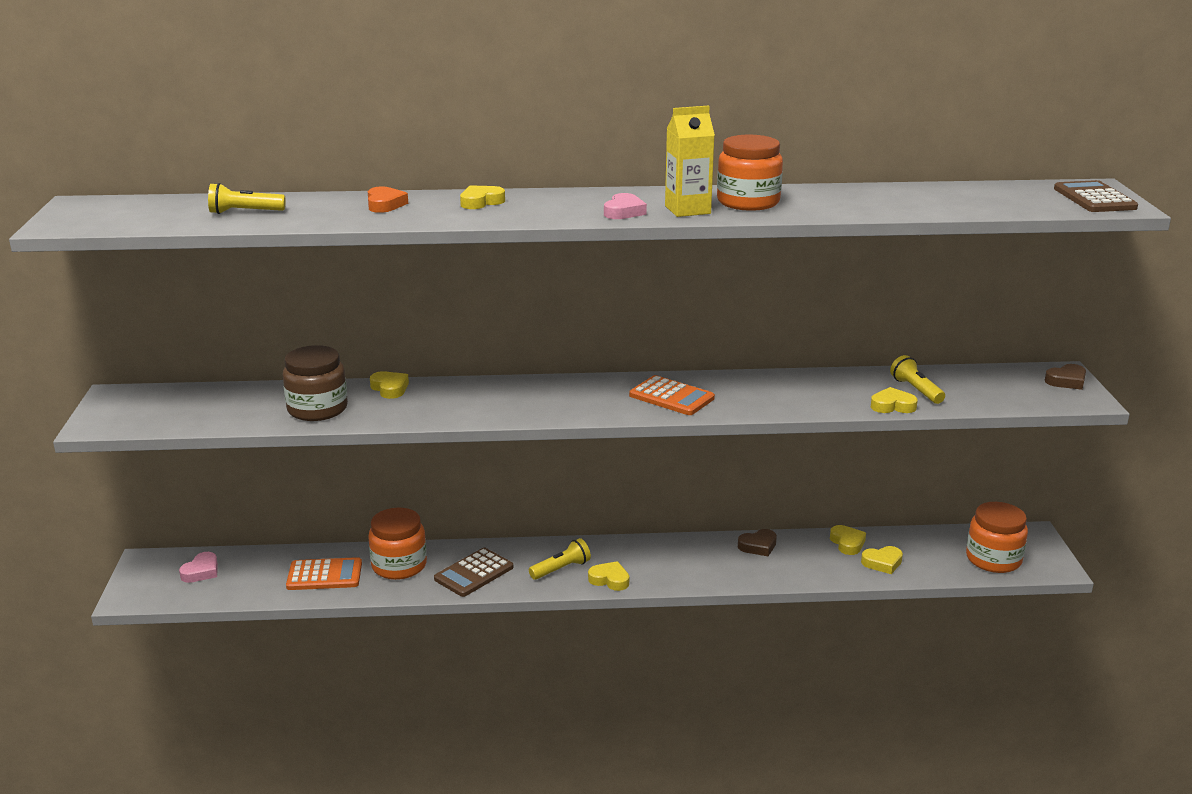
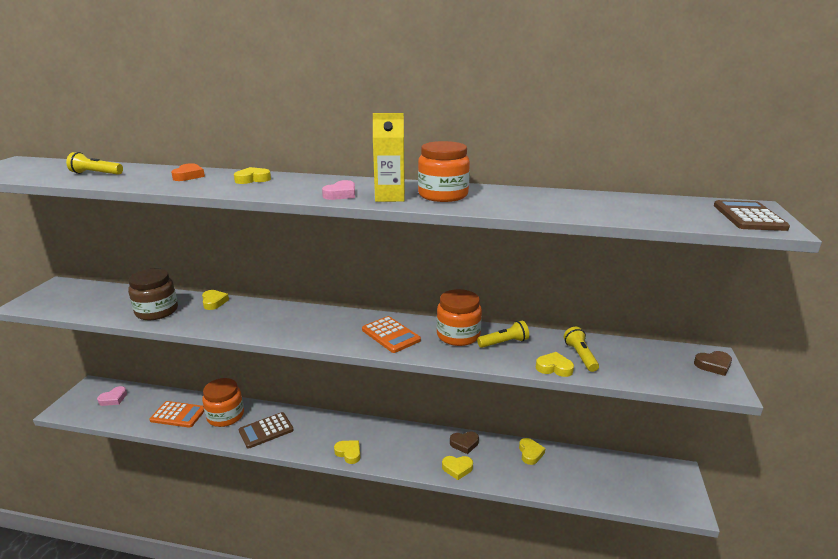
camera: 15 degrees right, 0 degrees up
(561, 569) = (322, 438): yellow flashlight -> yellow flashlight (504, 343)
(882, 563) = (550, 476): yellow heart -> yellow heart (457, 468)
(993, 559) = (639, 490): orange jar -> orange jar (458, 335)

